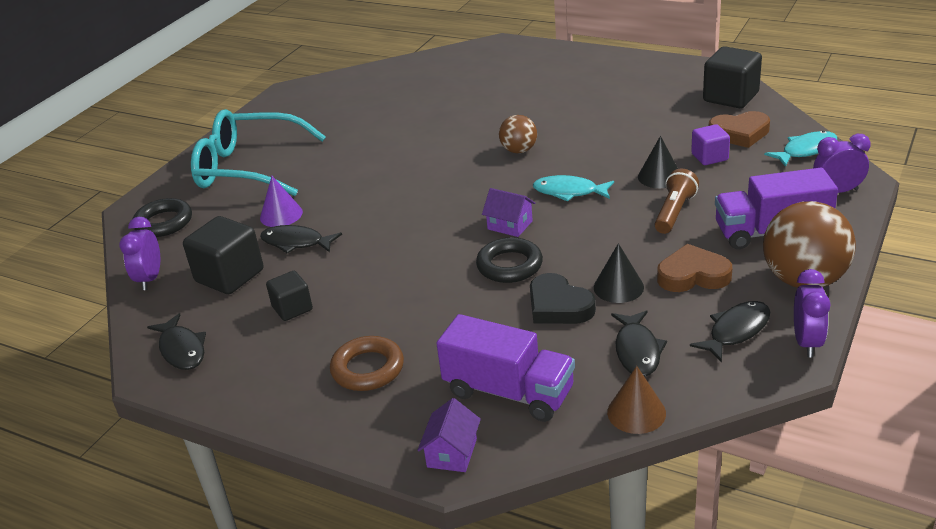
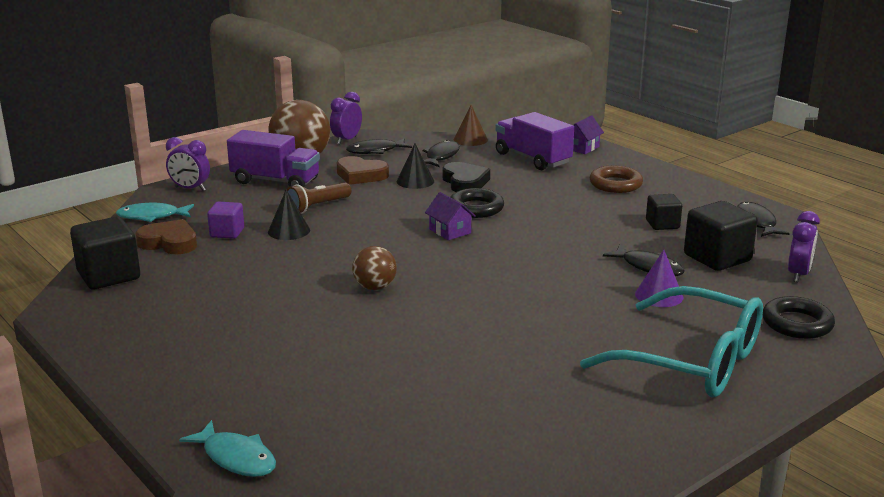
camera: 160 degrees left, 10 degrees down
(569, 192) = (375, 240): turquoise fish -> turquoise fish (236, 458)

